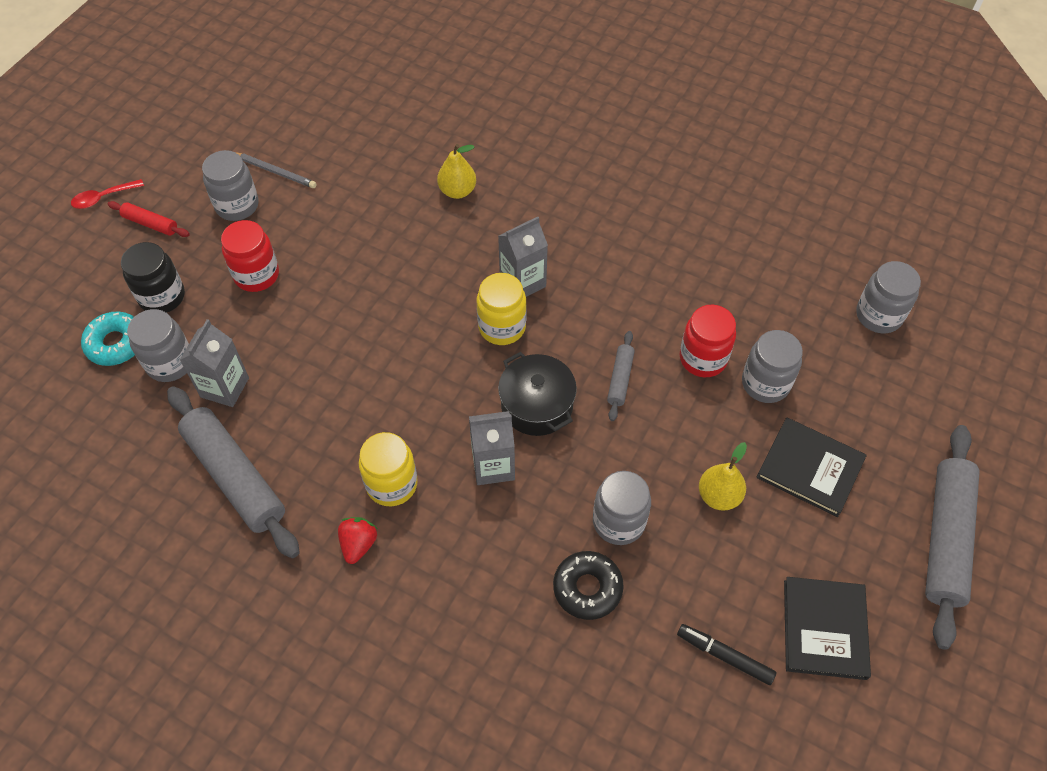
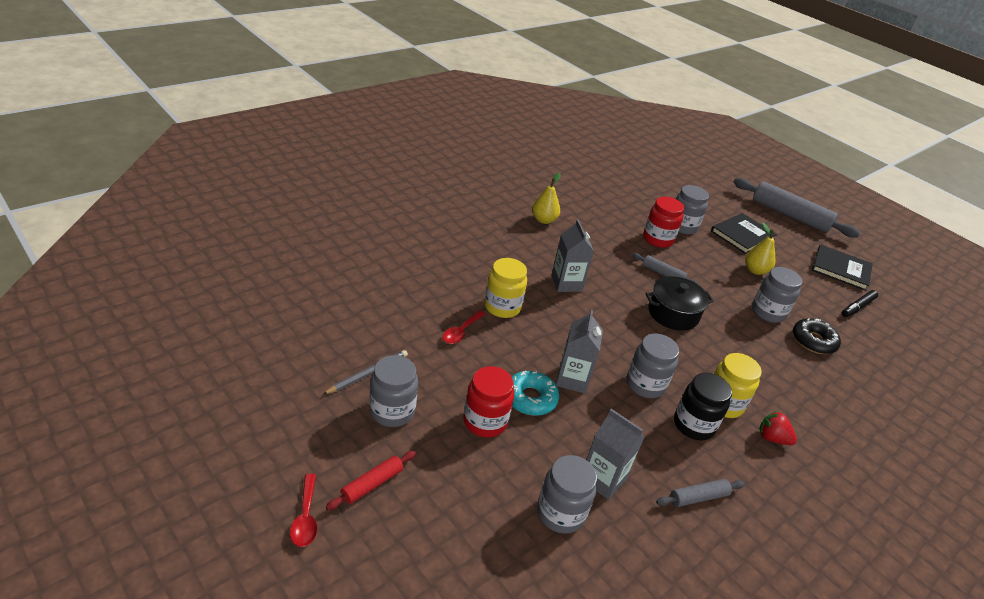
camera: 75 degrees left, 20 degrees down
(116, 343) = (518, 553): turquoise donut -> turquoise donut (530, 398)
(162, 297) = (476, 499): black jar -> black jar (693, 425)
(235, 476) = (698, 497): grey rolling pin -> grey rolling pin, size x0.48
(374, 216) = (461, 332): none -> red spoon
(457, 191) = (462, 282): yellow pear -> yellow pear (544, 220)
(493, 466) = (717, 349): grey carton -> grey carton (572, 379)
(502, 327) = (602, 306): yellow jar -> yellow jar (502, 307)
(878, 315) = (649, 177): grey jar -> grey jar (645, 385)

